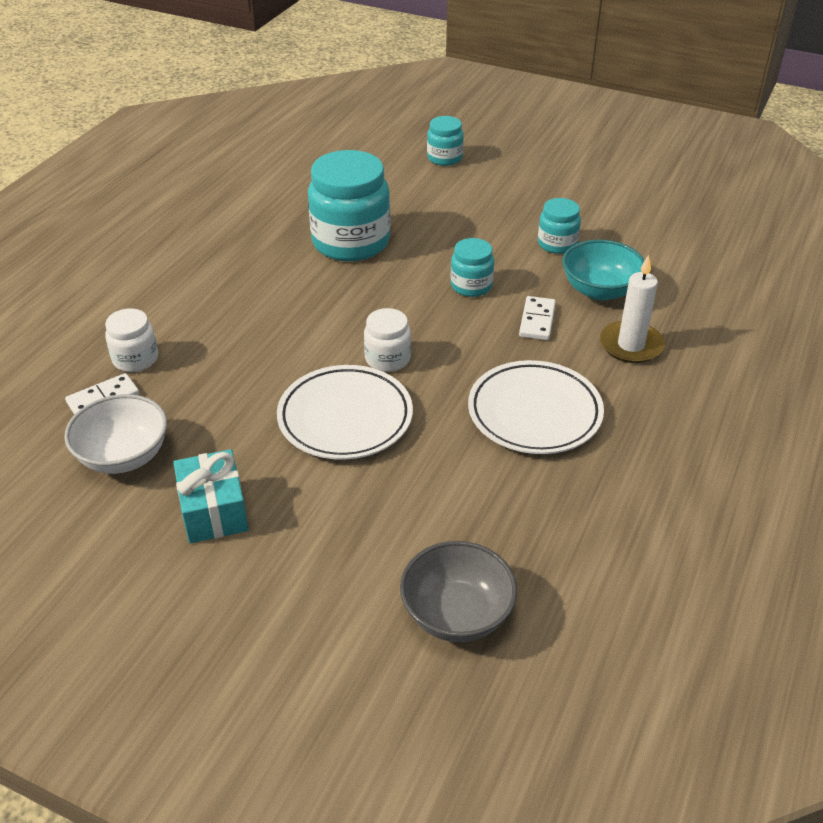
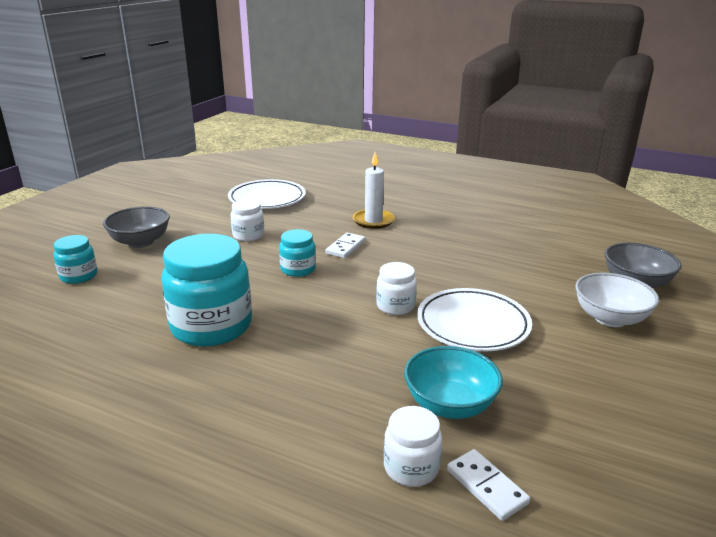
camera: 90 degrees left, 15 degrees down
(124, 456) = (569, 454): white bowl -> white bowl (610, 318)
(214, 511) = (609, 386): turquoise gift -> none
(525, 177) = (140, 242): none -> grey bowl
(534, 413) = (447, 253): white plate -> white plate (267, 199)
(537, 320) = (345, 247): white domino -> white domino turned 75 degrees counterclockwise
(557, 244) = (248, 235): turquoise jar -> white jar
(600, 290) = (311, 225): turquoise bowl -> turquoise bowl (450, 405)

